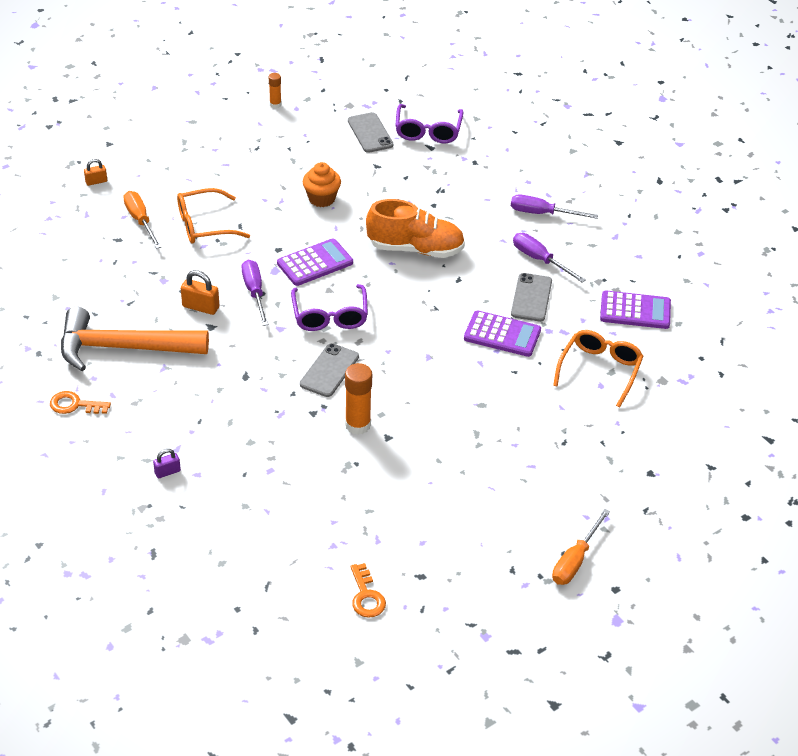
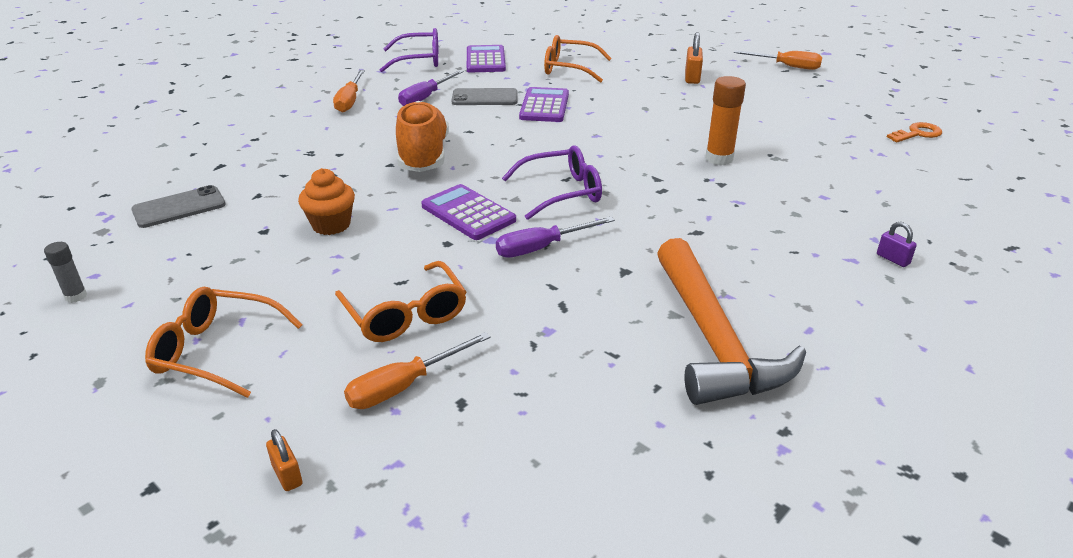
camera: 100 degrees left, 10 degrees down
(74, 405) = (857, 361): orange key -> none
(200, 157) = (216, 351): none -> orange glasses
(201, 307) = (591, 285): orange padlock -> orange padlock (692, 78)
(275, 104) = (76, 296): orange glue stick -> grey glue stick
(329, 370) = (651, 182): grey phone -> none
(428, 131) = (183, 170): purple glasses -> purple glasses (419, 60)
(542, 213) = (350, 101): purple screwdriver -> orange screwdriver

